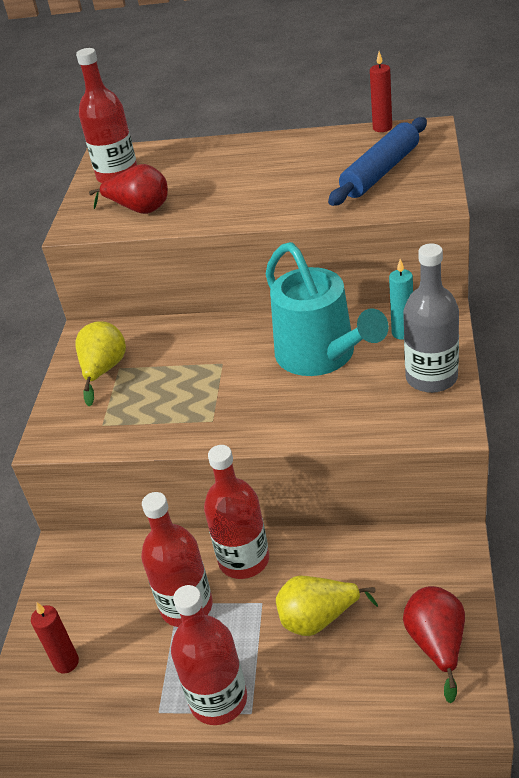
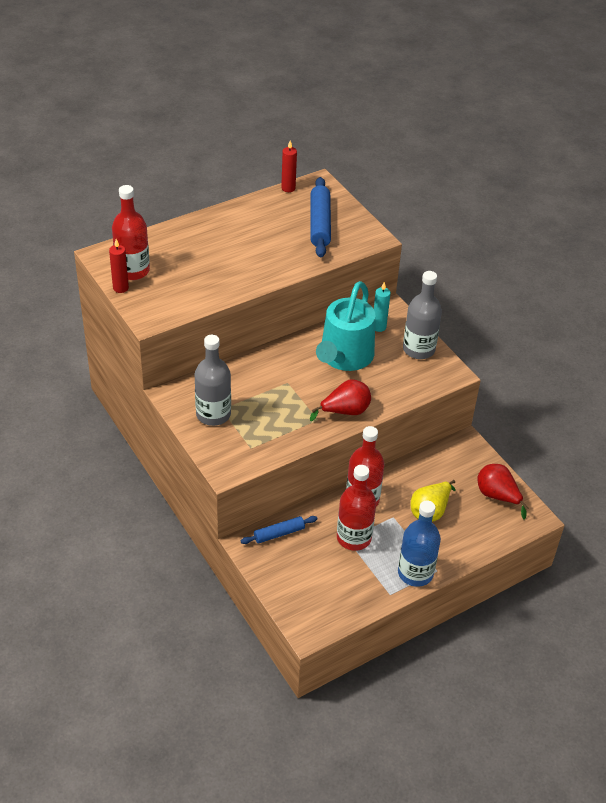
camera: 45 degrees left, 5 degrees up
(66, 662) = (314, 598): red candle -> red candle (120, 288)
(104, 371) = (213, 414): yellow pear -> grey bottle
(107, 557) = (279, 534): none -> blue rolling pin
(139, 210) = (182, 293): red pear -> red pear (345, 411)
(218, 699) = (415, 573): red bottle -> blue bottle
(321, 355) = (344, 357): turquoise watering can -> turquoise watering can turned 90 degrees clockwise

